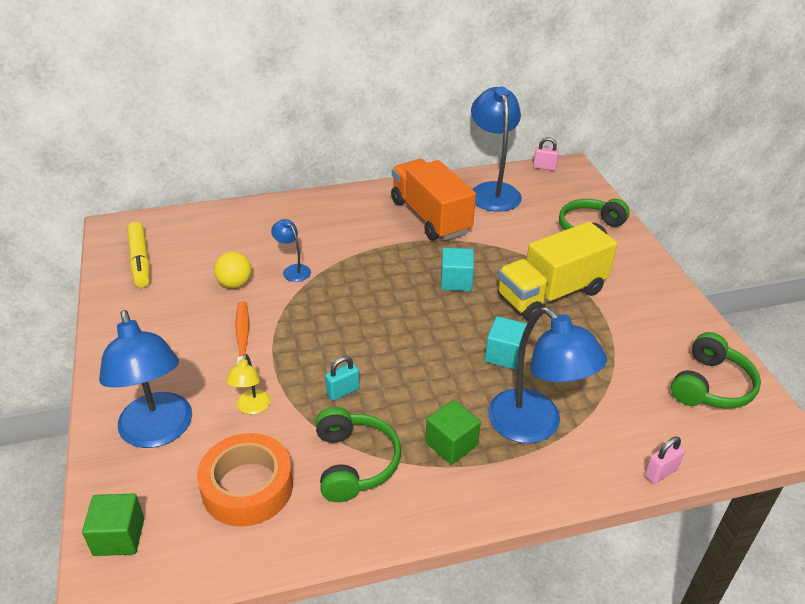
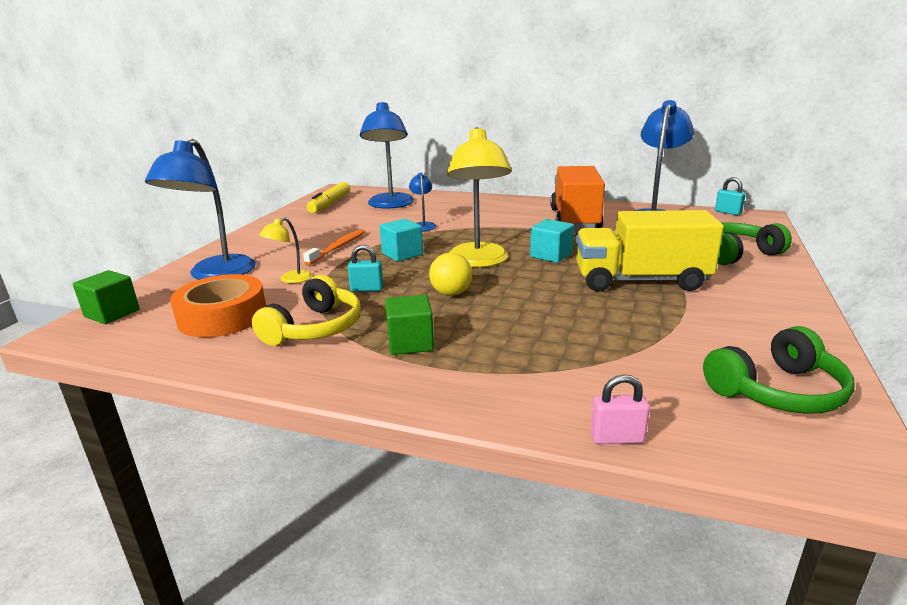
camera: 35 degrees right, 15 degrees down
(235, 284) = (373, 223): yellow ball -> yellow ball (451, 293)
(354, 463) = (315, 328): green headphones -> yellow headphones
(403, 313) = (478, 261): none -> yellow lamp
(505, 355) = (540, 305): turquoise cube -> turquoise cube (402, 254)
(535, 426) = (508, 356): blue lamp -> blue lamp (390, 205)
(544, 167) = (728, 212): pink padlock -> turquoise padlock

